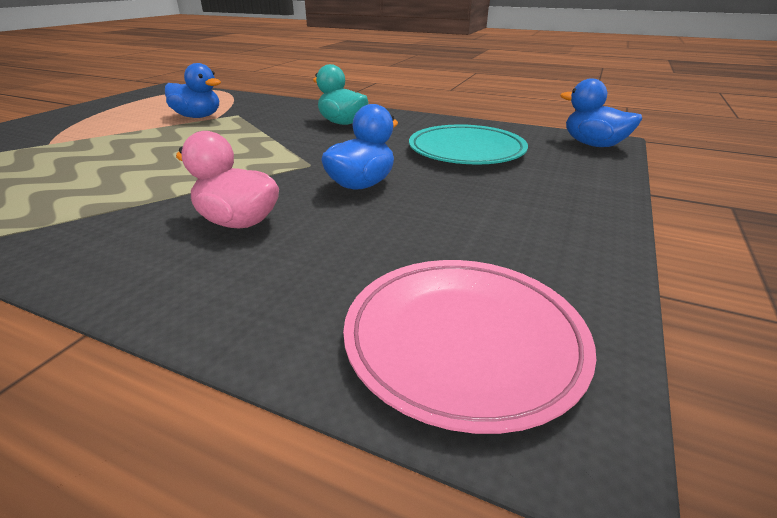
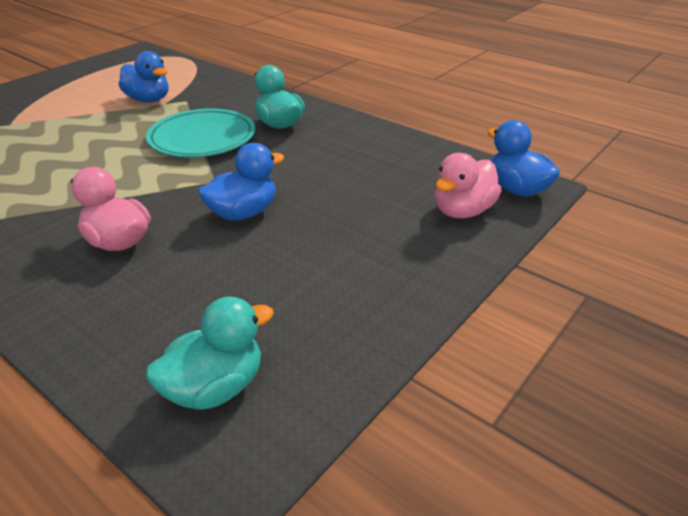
camera: 15 degrees right, 5 degrees up
(463, 341) = (215, 388): pink plate -> turquoise duck
(466, 150) = (374, 181): turquoise plate -> turquoise plate (202, 138)
(565, 162) = (462, 211): none -> pink duck

